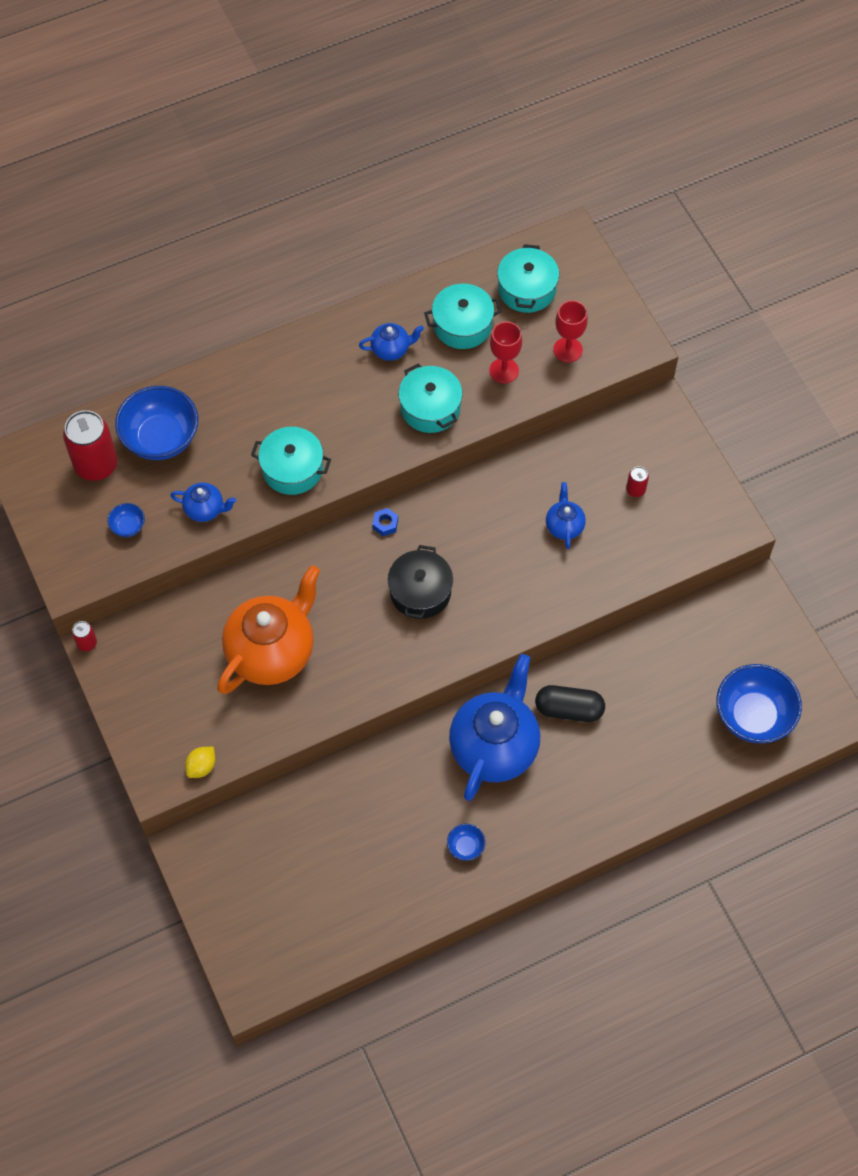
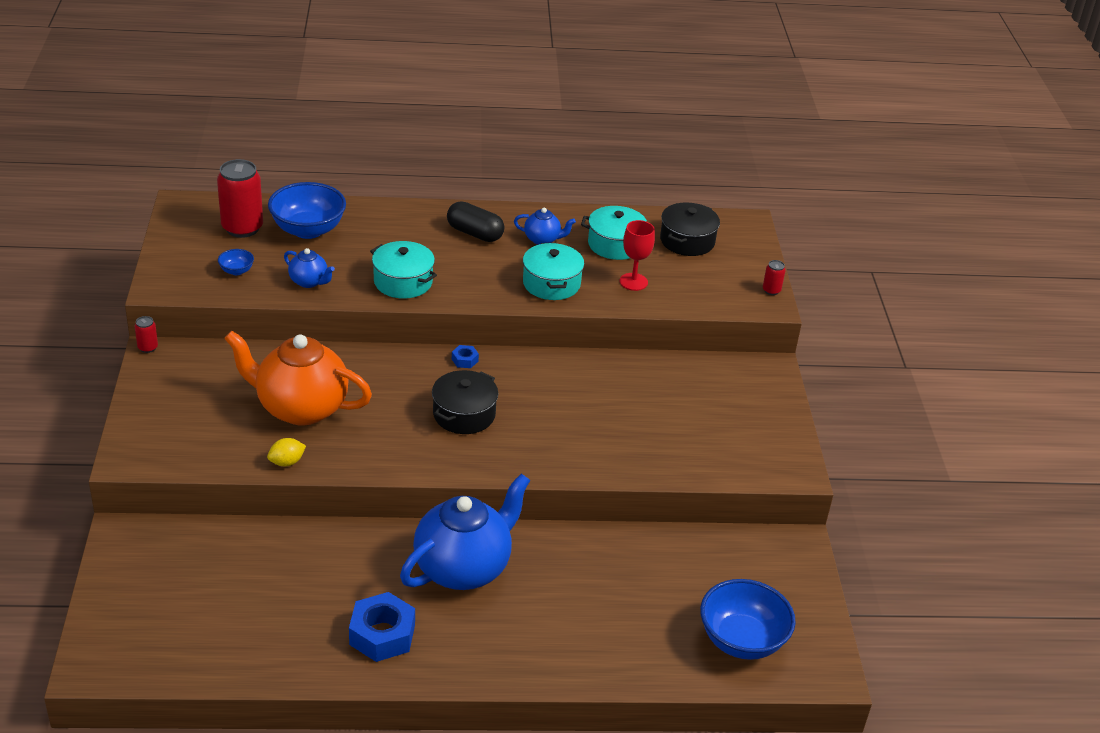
camera: 20 degrees right, 25 degrees down
(201, 767) = (175, 463): yellow lemon -> yellow lemon (287, 462)
(272, 652) = (300, 408): orange teapot -> orange teapot turned 135 degrees counterclockwise
(465, 847) = (382, 634): blue bowl -> blue nut
(527, 289) = (687, 241): turquoise pot -> black pot
(564, 526) = (629, 415): blue teapot -> none
(567, 350) = (700, 287): red goblet -> none
(569, 709) = (555, 566): black capsule -> black capsule (474, 233)
(635, 490) = (713, 414): red can -> red can (771, 290)

